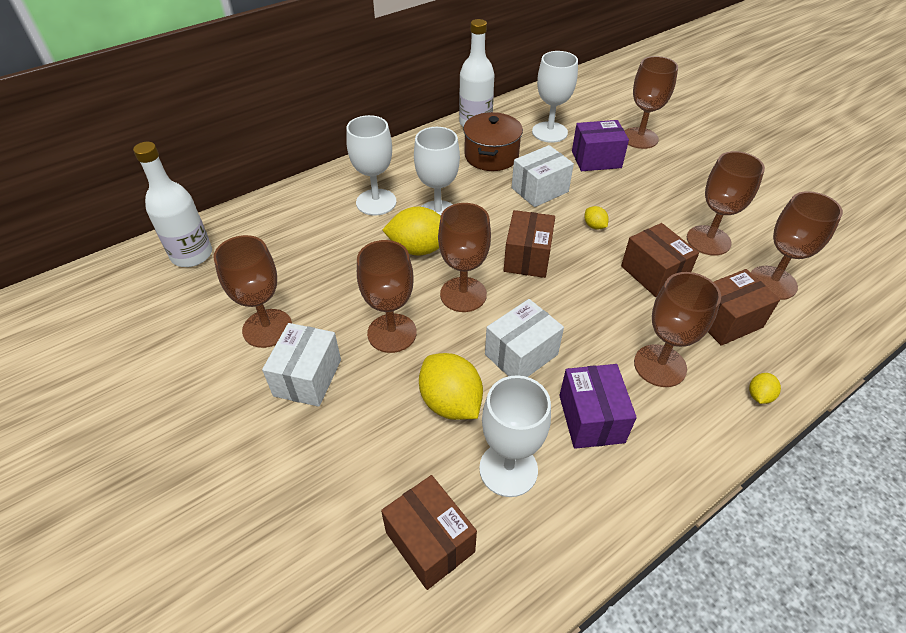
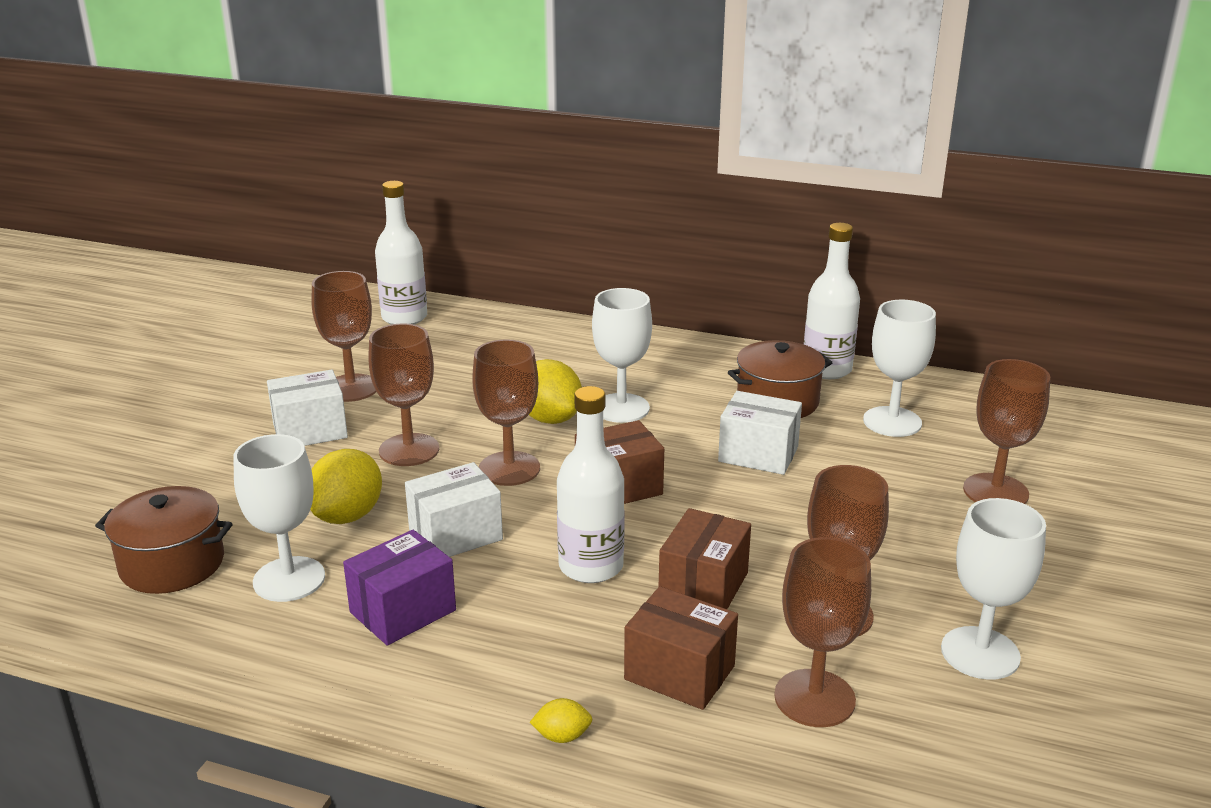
camera: 55 degrees right, 20 degrees down
(376, 202) = (593, 368): white goblet -> white goblet (980, 653)
(430, 542) = (172, 564): brown box -> brown pot
(521, 354) = (455, 535): white box -> white box turned 45 degrees counterclockwise
(594, 226) = (740, 514): yellow lemon -> none
(596, 159) = (887, 473): purple box -> none
(602, 308) = (591, 566): none -> white bottle
(660, 365) = (535, 638): brown goblet -> none

